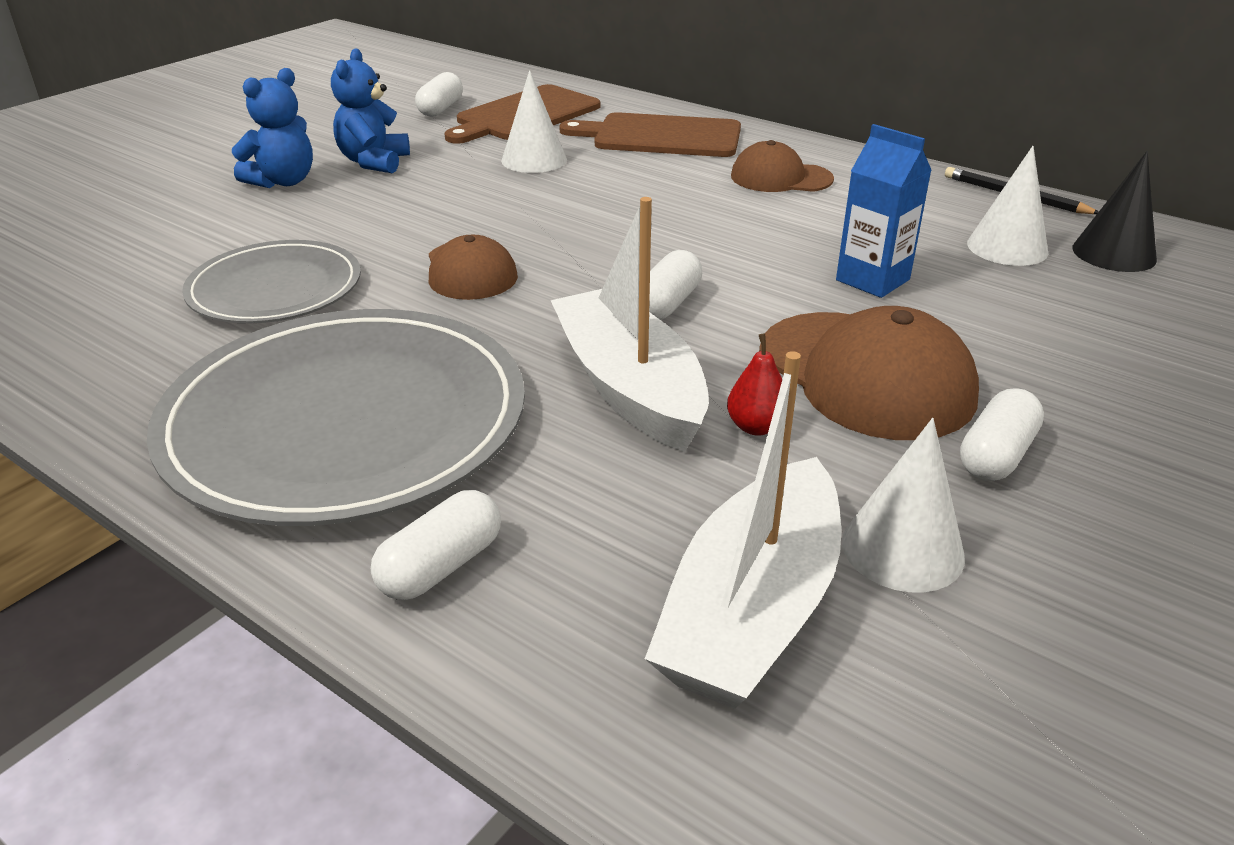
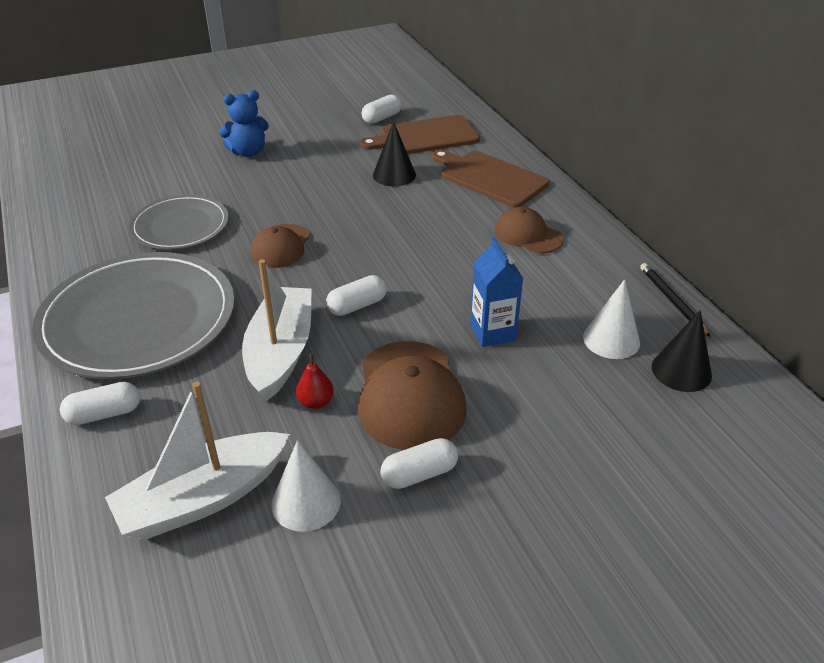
camera: 30 degrees right, 5 degrees up
(374, 162) = (306, 151): blue teddy bear -> none
(534, 160) = (394, 175): white cone -> black cone

